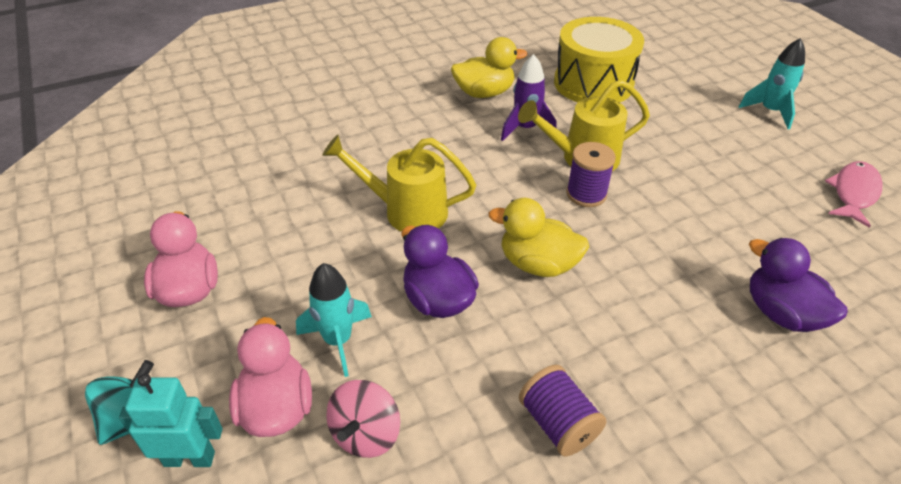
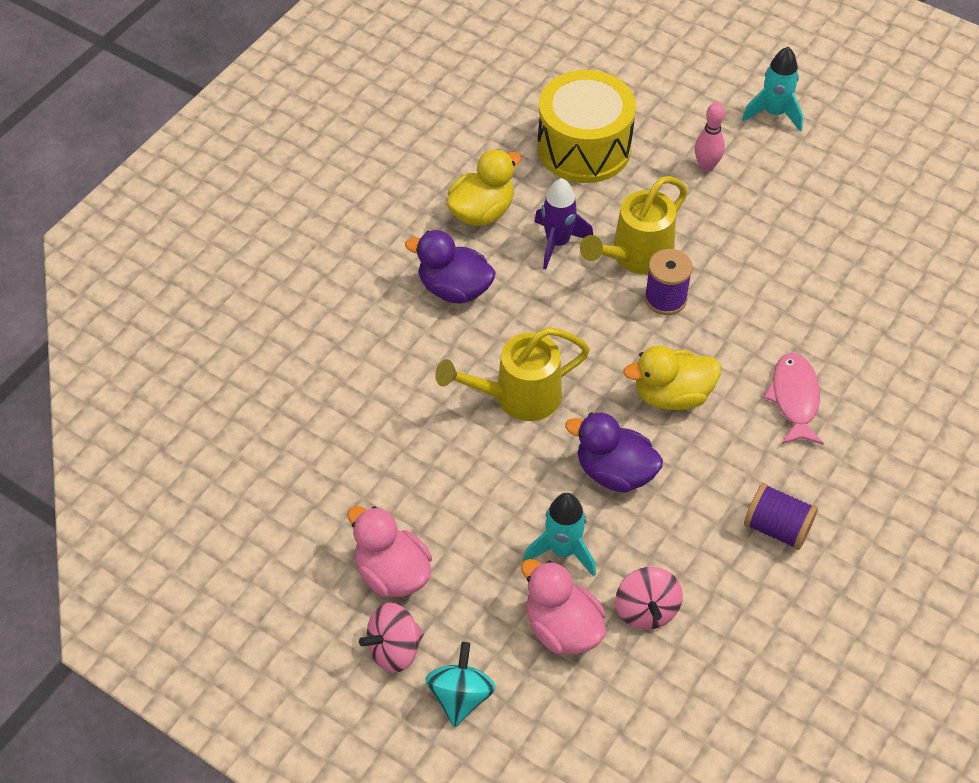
camera: 30 degrees left, 10 degrees up
(128, 349) = (394, 649): none -> pink spinning top
(190, 458) = (532, 698): turquoise robot -> none
(686, 124) = (706, 166): none -> pink bowling pin
(781, 313) = (885, 348): purple duck -> purple duck (454, 289)
(853, 193) = (888, 189): pink fish -> pink fish (794, 398)

